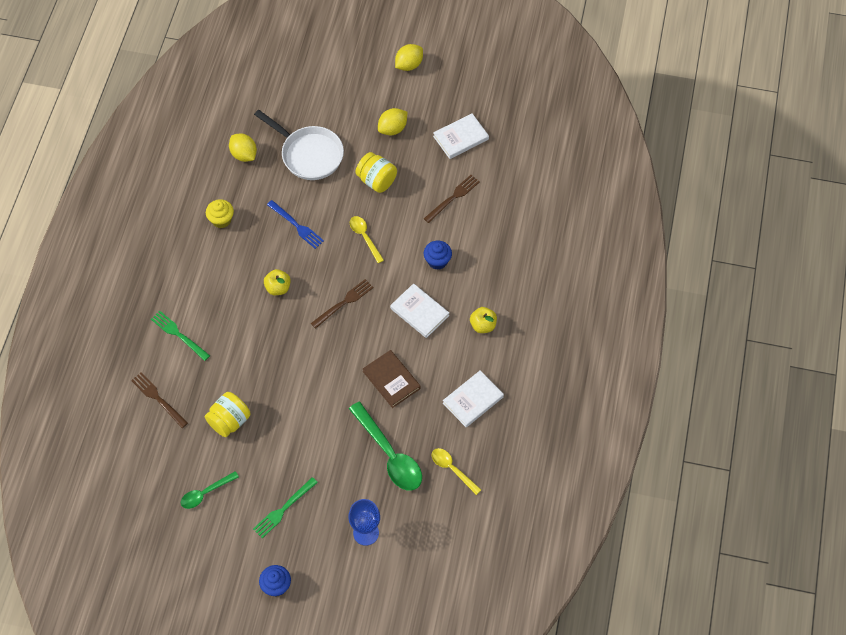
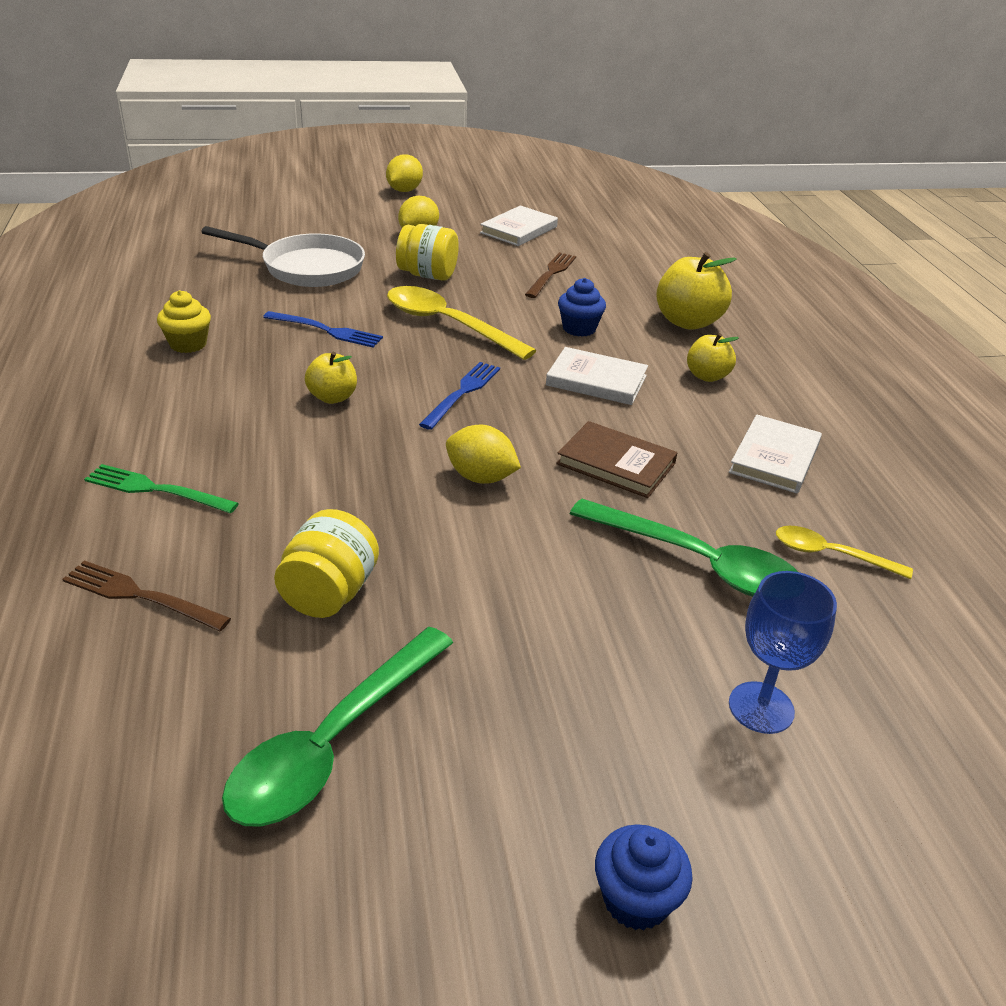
camera: 25 degrees left, 25 degrees down
(205, 493) = (332, 743): green spoon -> green spoon, size x1.79
(244, 154) = (199, 281): yellow lemon -> yellow lemon (481, 477)
(283, 510) = (545, 720): green fork -> none
(344, 302) = (462, 392): brown fork -> blue fork
(364, 237) = (447, 324): yellow spoon -> yellow spoon, size x1.79
(506, 271) = (688, 322): none -> yellow apple

